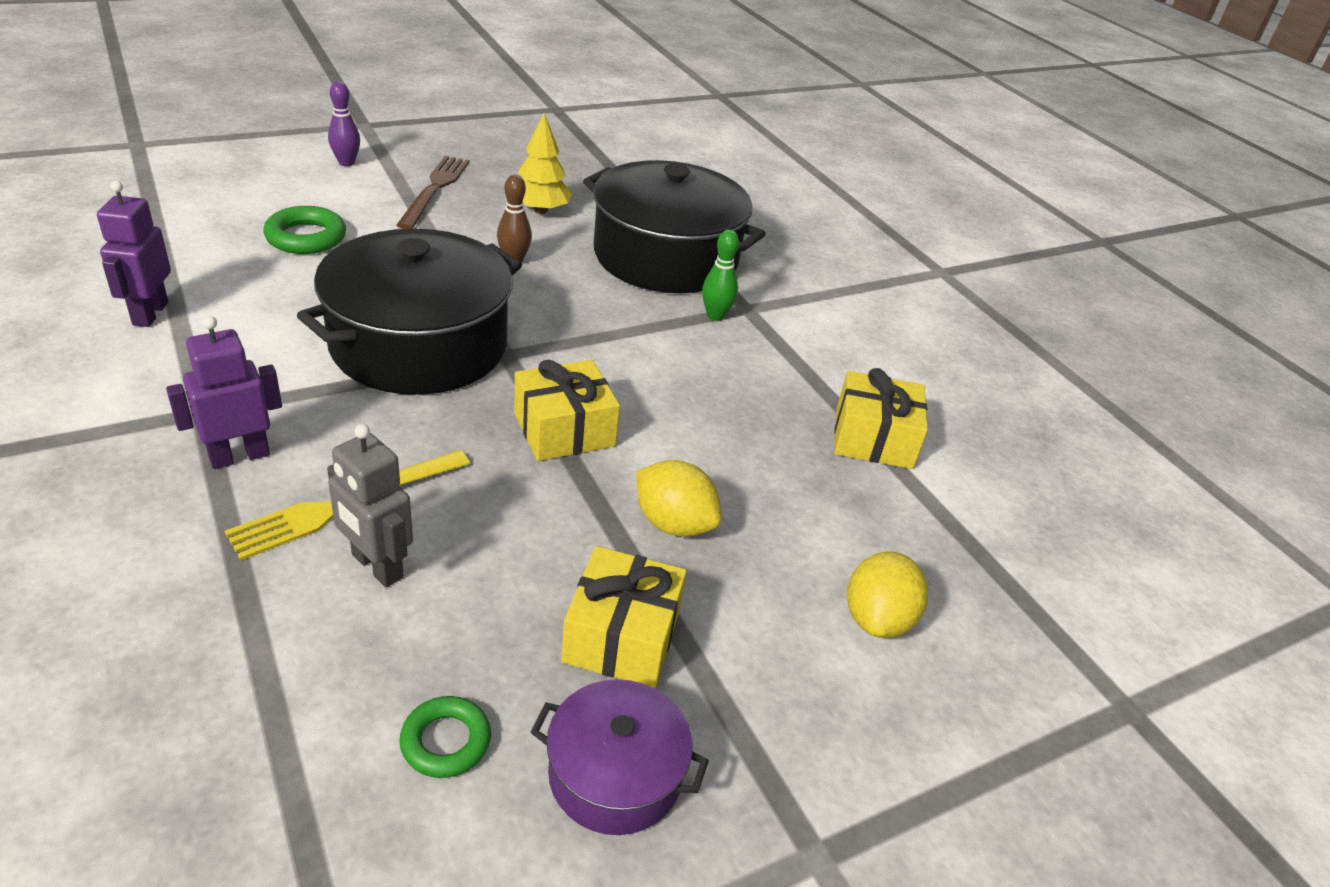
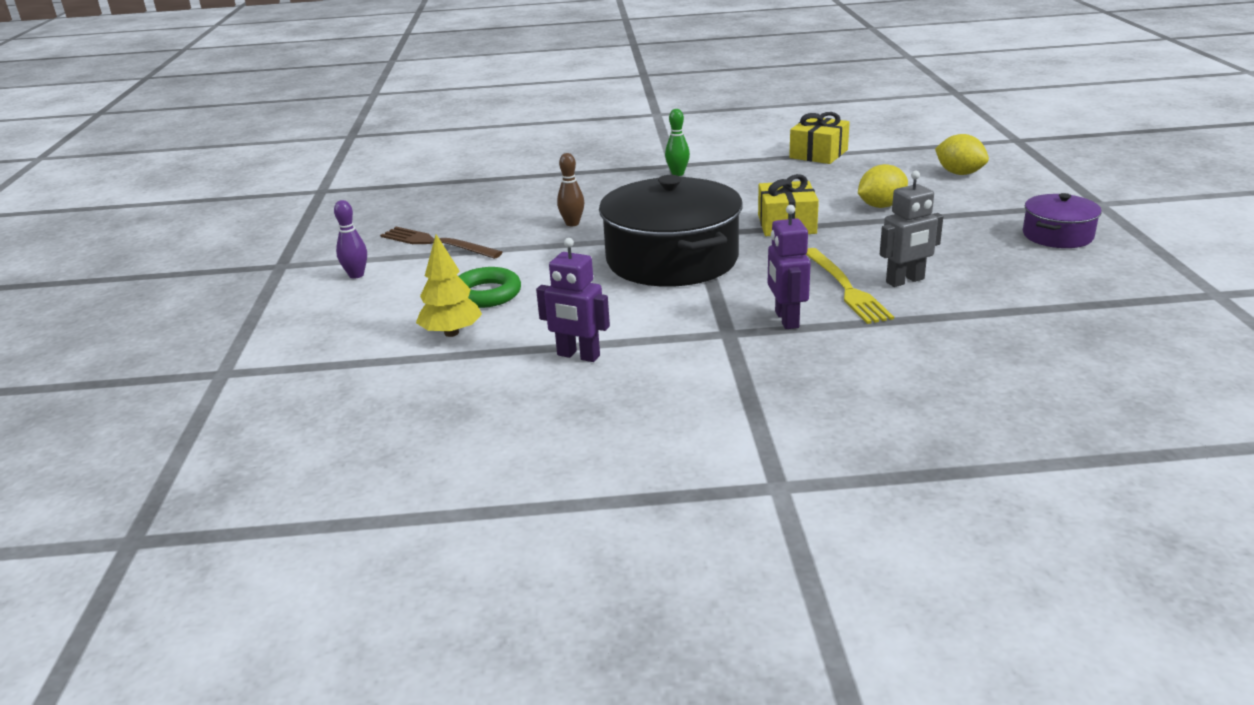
camera: 60 degrees left, 10 degrees down
(446, 741) = (1038, 269): green ring -> none
(540, 210) = (501, 210): yellow tree -> yellow tree (451, 333)
(622, 636) = (967, 226): yellow gift -> none
(665, 257) = (595, 179): black pot -> none

